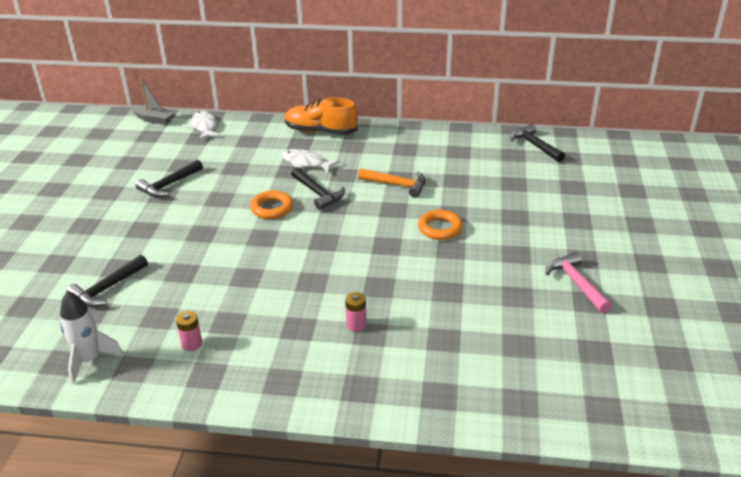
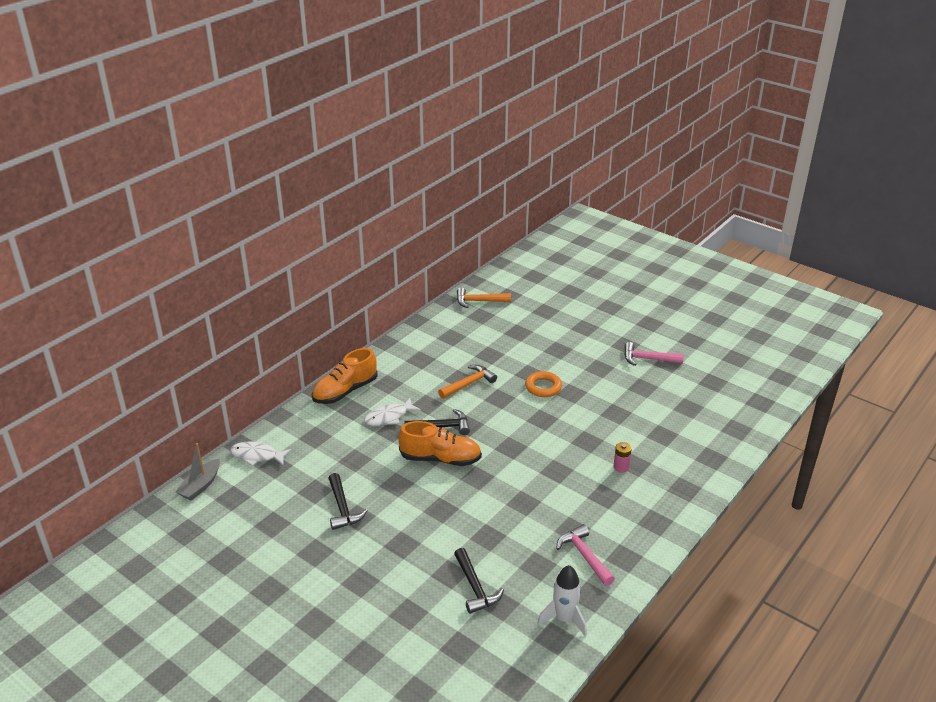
camera: 60 degrees left, 0 degrees up
(153, 119) = (201, 485): grey boat -> grey boat turned 150 degrees clockwise
(192, 344) = (584, 556): pink battery -> pink hammer
(272, 208) = (440, 459): orange ring -> orange shoe
(534, 145) = (479, 301): black hammer -> orange hammer

